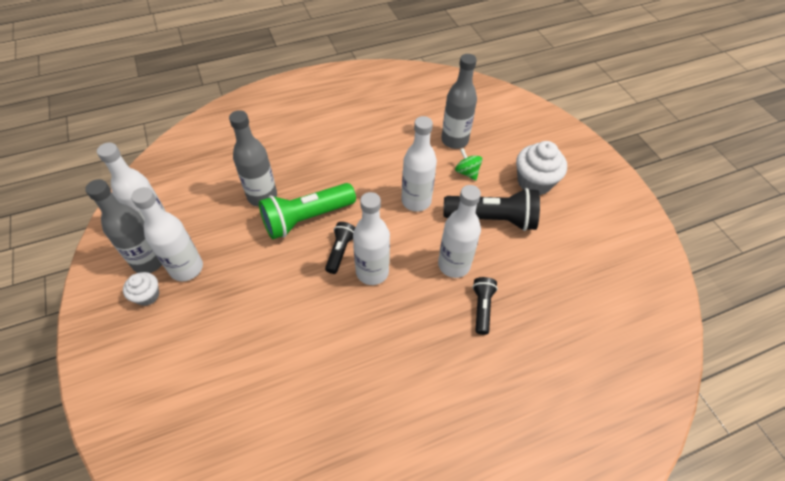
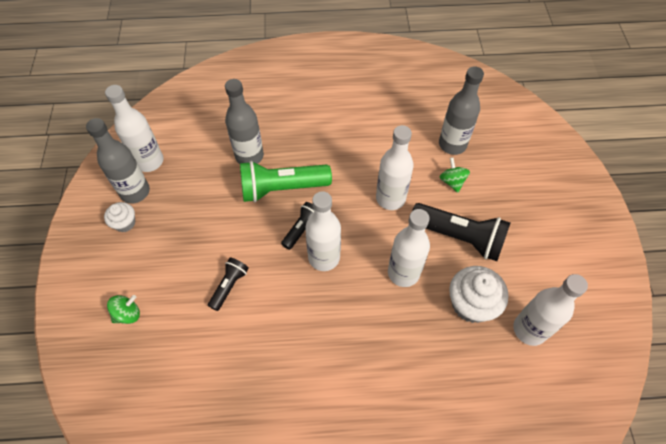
camera: 20 degrees right, 5 degrees up
(181, 388) = (128, 314): none -> green spinning top
(186, 268) = (164, 207): white bottle -> white bottle (529, 329)
(482, 308) = (414, 323): black flashlight -> black flashlight (229, 286)
(534, 182) = (518, 210): white cupcake -> white cupcake (471, 304)

